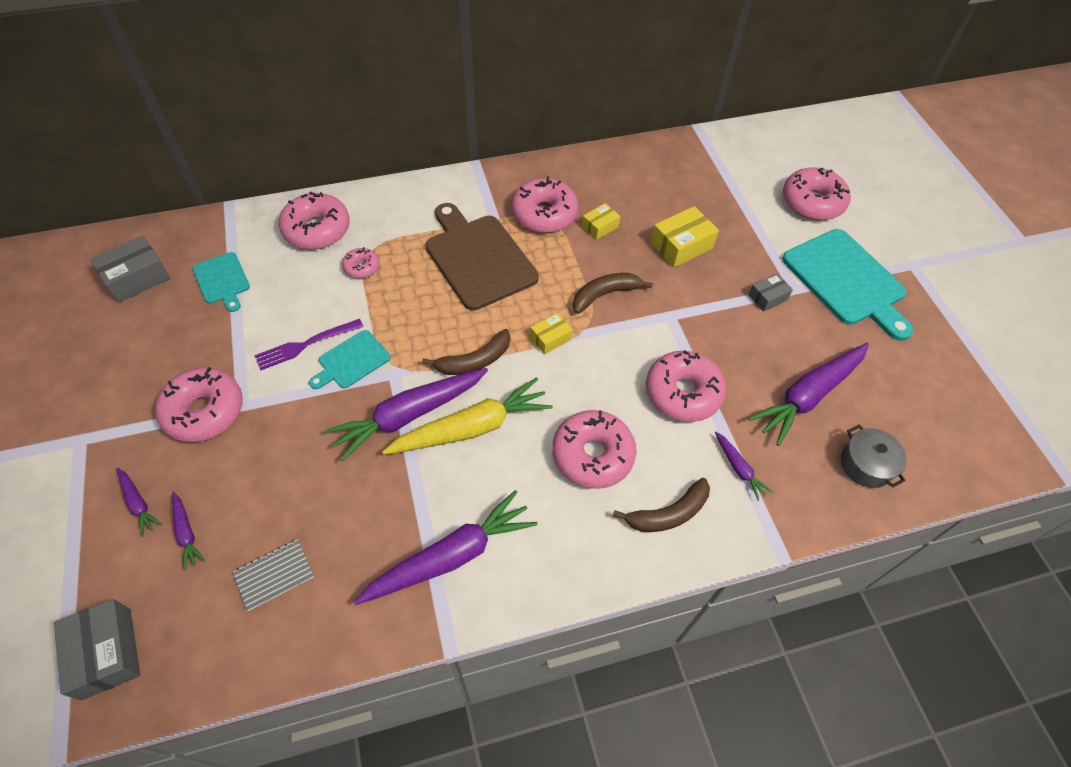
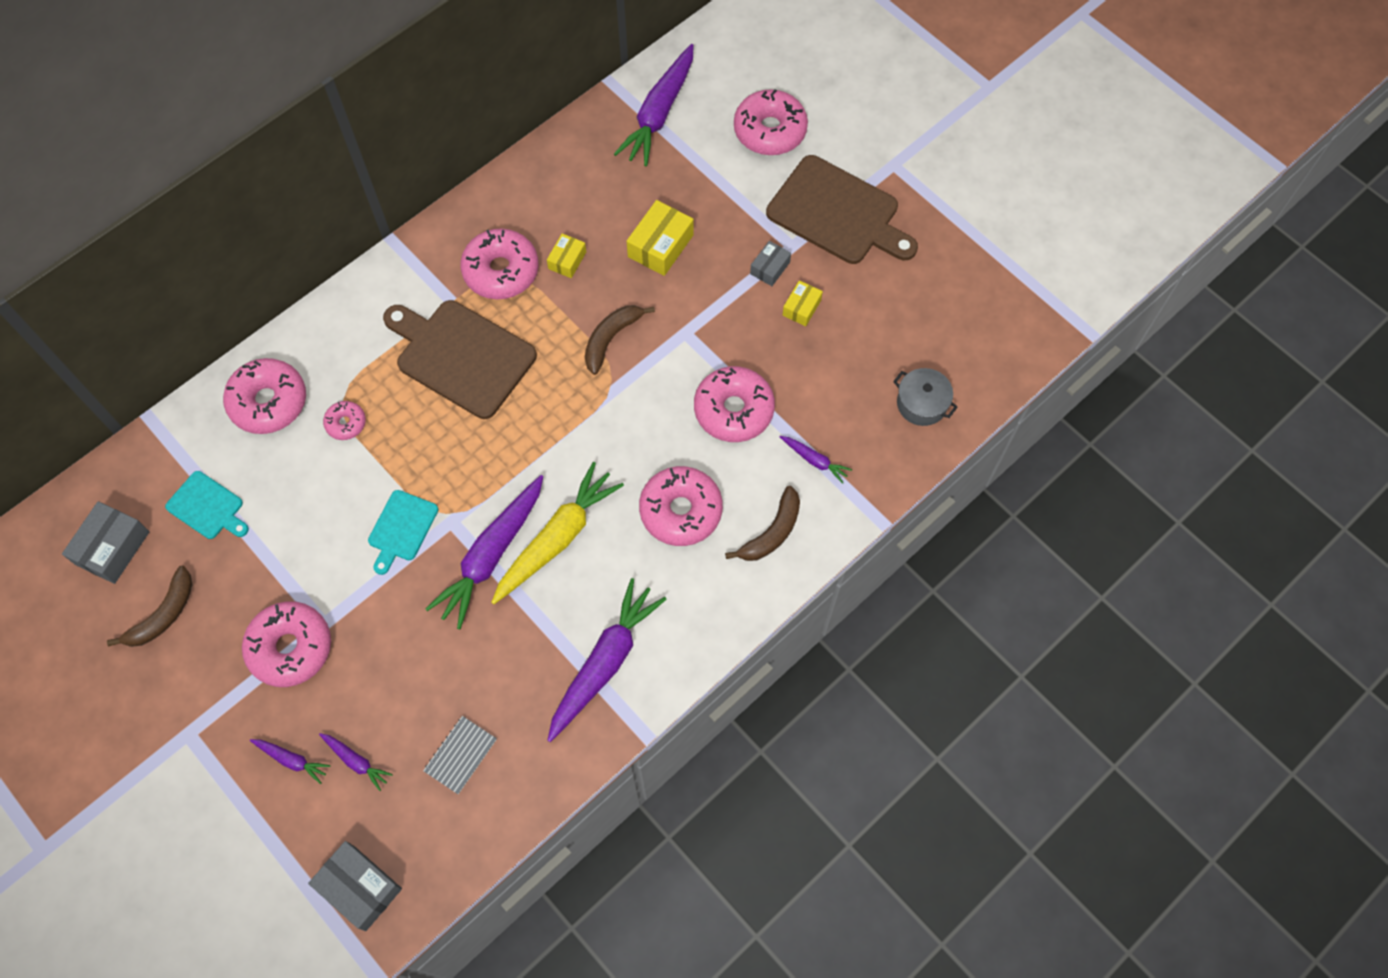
camera: 25 degrees left, 10 degrees up
(305, 345) = (344, 535): purple fork -> none
(474, 361) = (521, 471): brown banana -> brown banana (163, 615)
(550, 338) = (582, 412): yellow box -> yellow box (801, 307)
(808, 396) = (847, 358): purple carrot -> purple carrot (659, 113)
(846, 281) = (837, 213): turquoise cutting board -> brown cutting board

